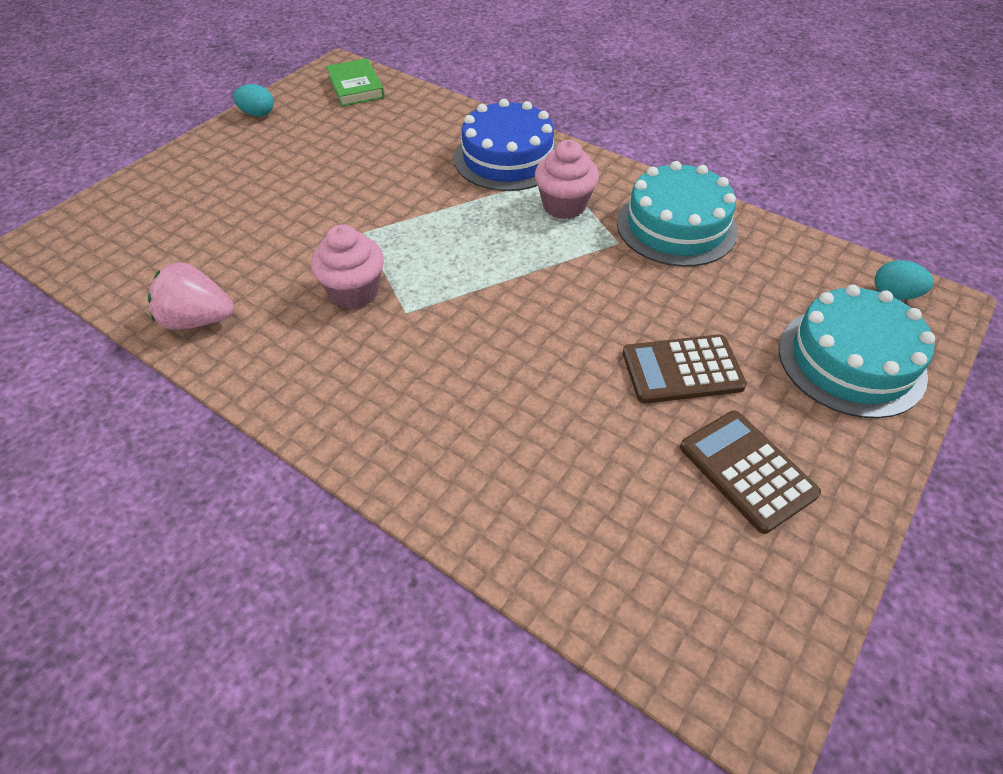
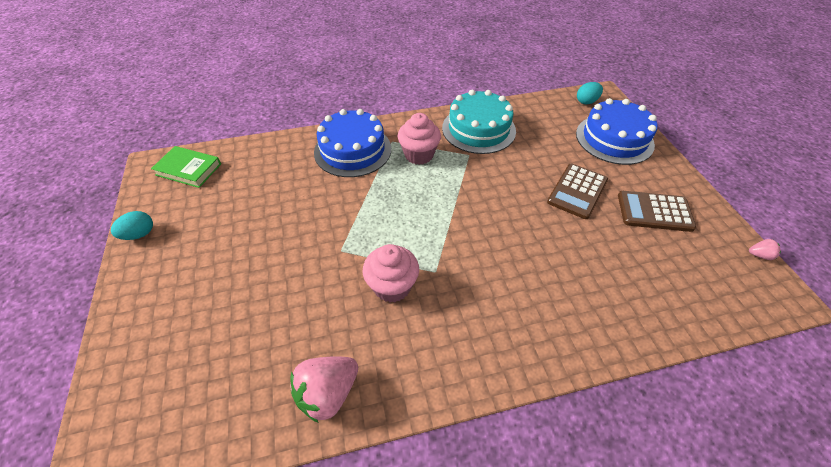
camera: 50 degrees left, 0 degrees up
(812, 644) = (759, 255): none -> pink strawberry
(851, 361) = (614, 139): turquoise cake -> blue cake

